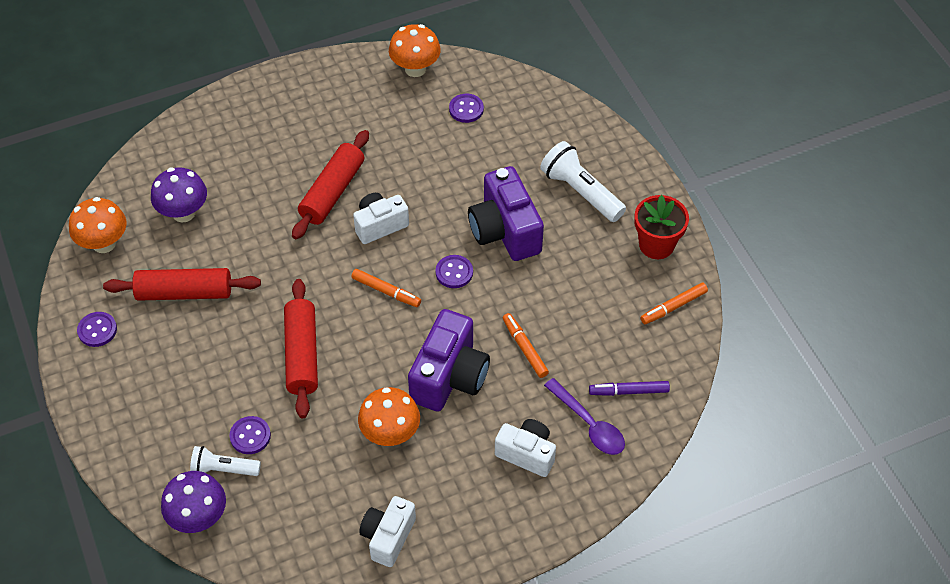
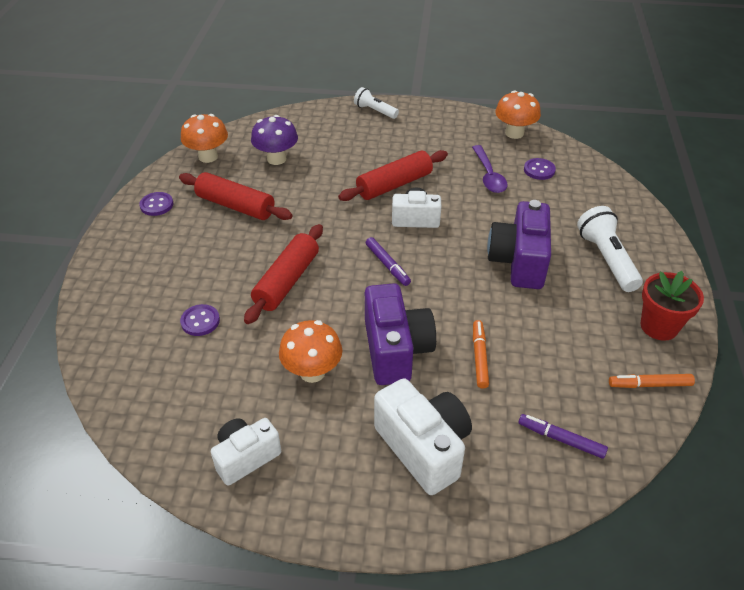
camera: 30 degrees right, 10 degrees down
(199, 517) = (111, 363): purple mushroom -> none
(223, 469) = (160, 336): white flashlight -> white flashlight (375, 111)
(386, 291) = (387, 265): orange marker -> purple marker
(449, 377) = (396, 350): purple camera -> purple camera turned 60 degrees counterclockwise
(454, 272) = (454, 274): purple button -> none
(527, 454) = (423, 448): white camera -> white camera, size x1.56
(589, 424) = (502, 451): purple spoon -> purple spoon (489, 175)

